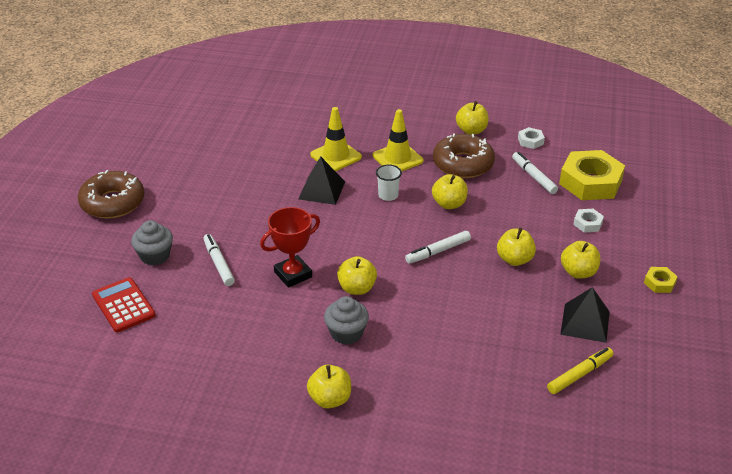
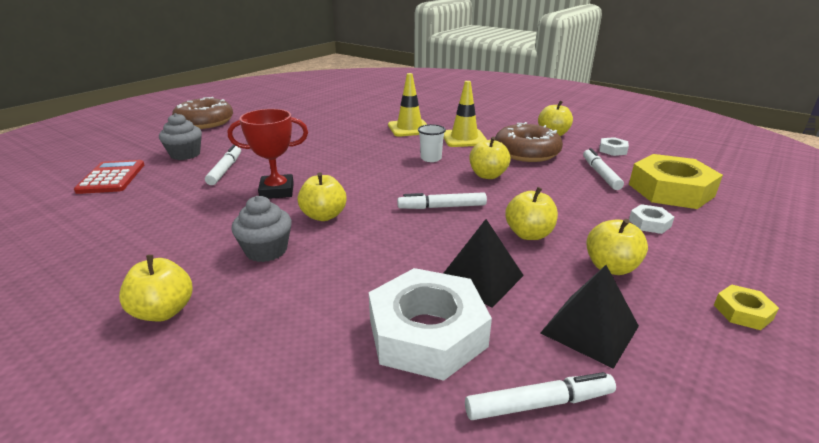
camera: 25 degrees right, 10 degrees down
(321, 190) = (373, 144): black pyramid -> black pyramid (480, 278)
(500, 356) = (427, 333): none -> white nut
(579, 374) = (539, 403): yellow marker -> white marker

